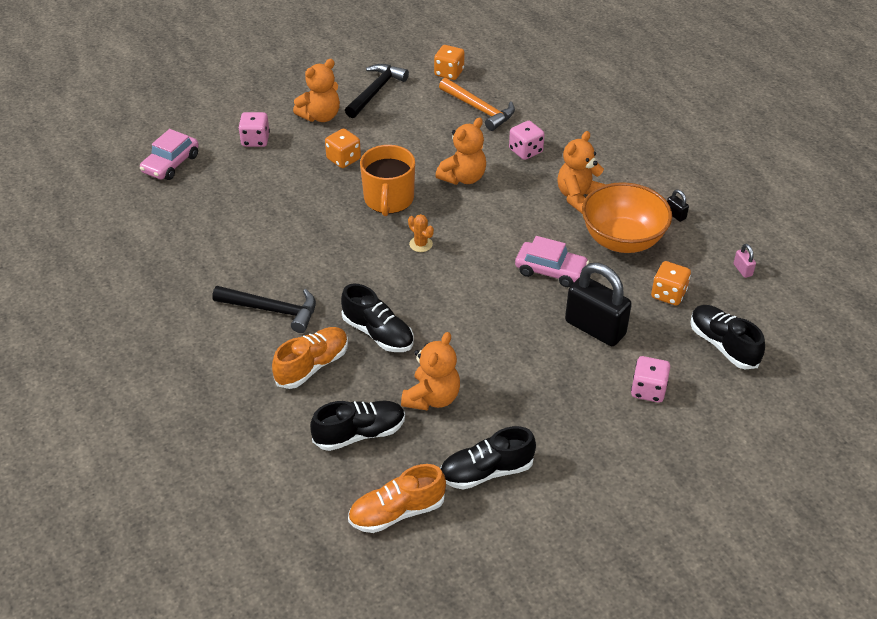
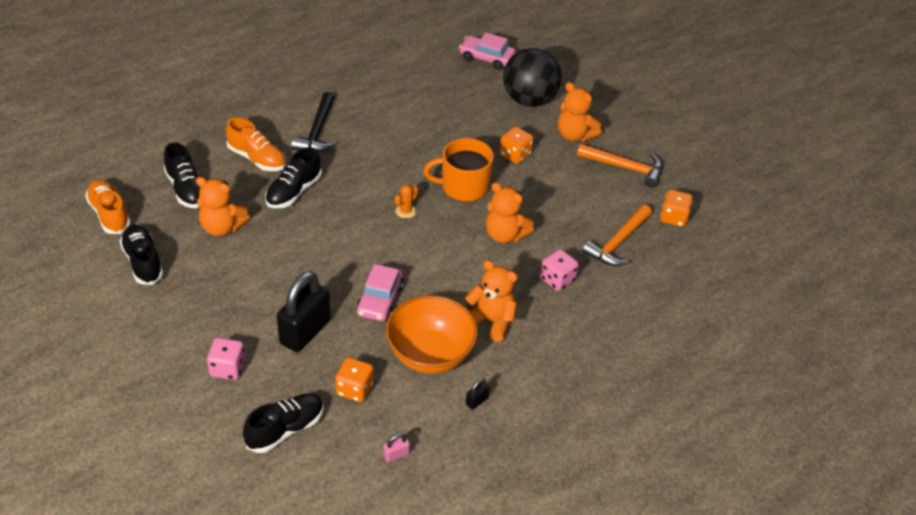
camera: 80 degrees right, 0 degrees up
(255, 140) = (529, 100): pink dice -> black ball
(376, 91) = (625, 168): black hammer -> orange hammer

